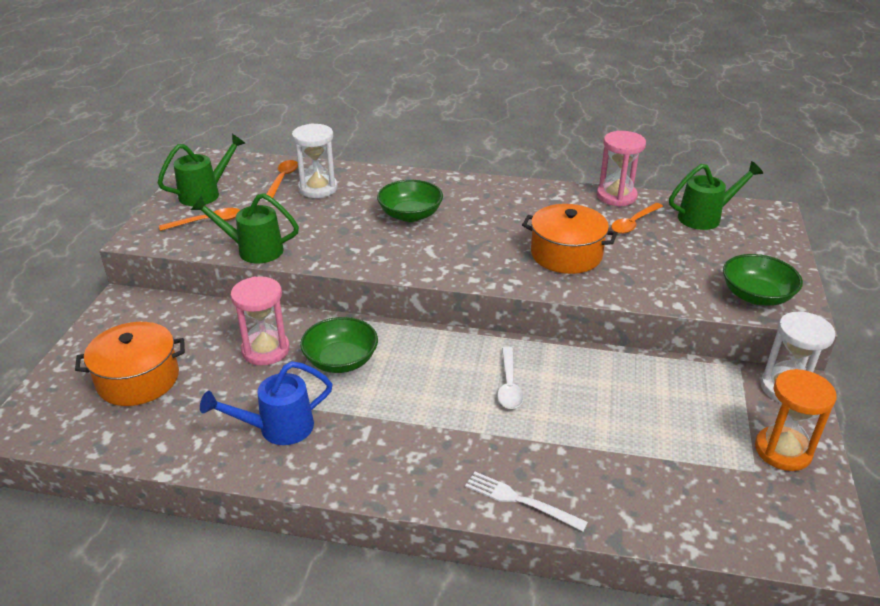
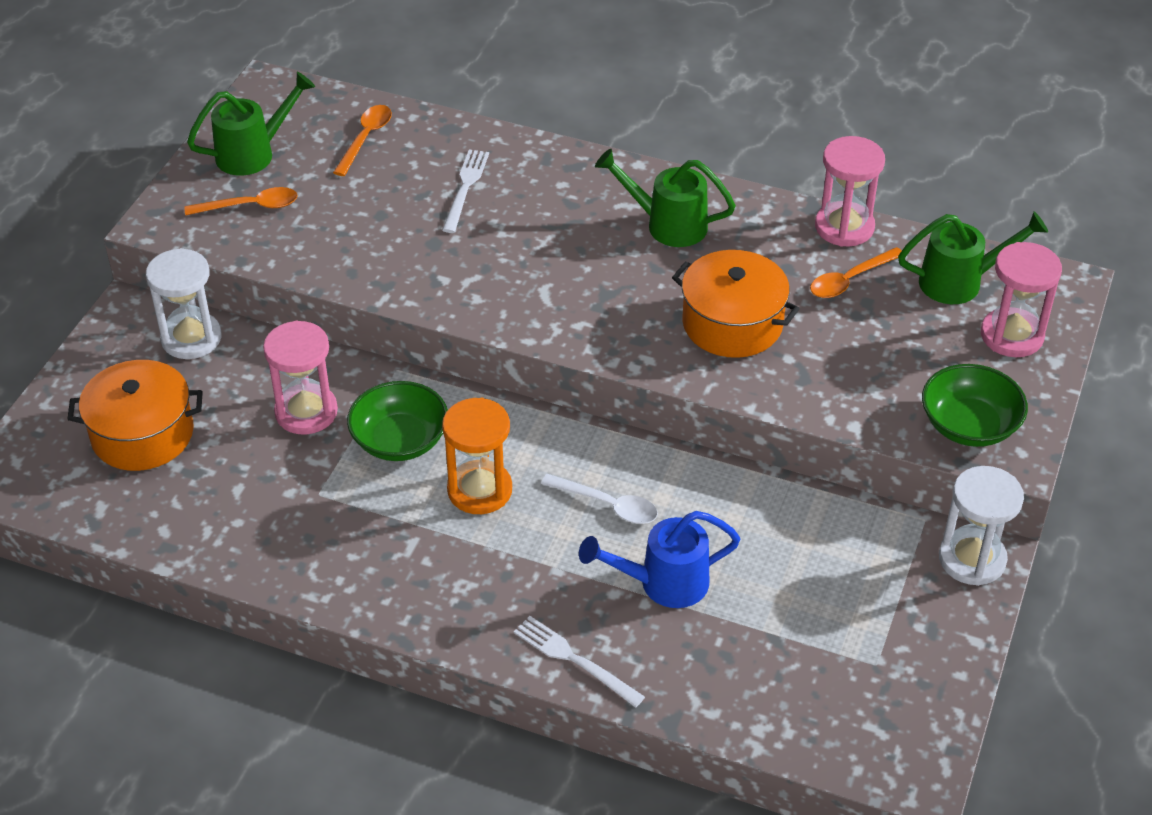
camera: 10 degrees right, 10 degrees up
(254, 250) = (307, 264): green watering can -> green watering can (668, 225)
(278, 428) = (305, 526): blue watering can -> blue watering can (664, 583)
(318, 188) = (413, 162): white hourglass -> white hourglass (191, 338)
(357, 199) = (465, 188): none -> white fork
(410, 215) = (534, 227): green bowl -> none
(509, 385) = (607, 505): white spoon -> white spoon turned 75 degrees counterclockwise
(755, 242) = (1012, 335): none -> pink hourglass
(782, 451) = (924, 643): orange hourglass -> orange hourglass (479, 490)

